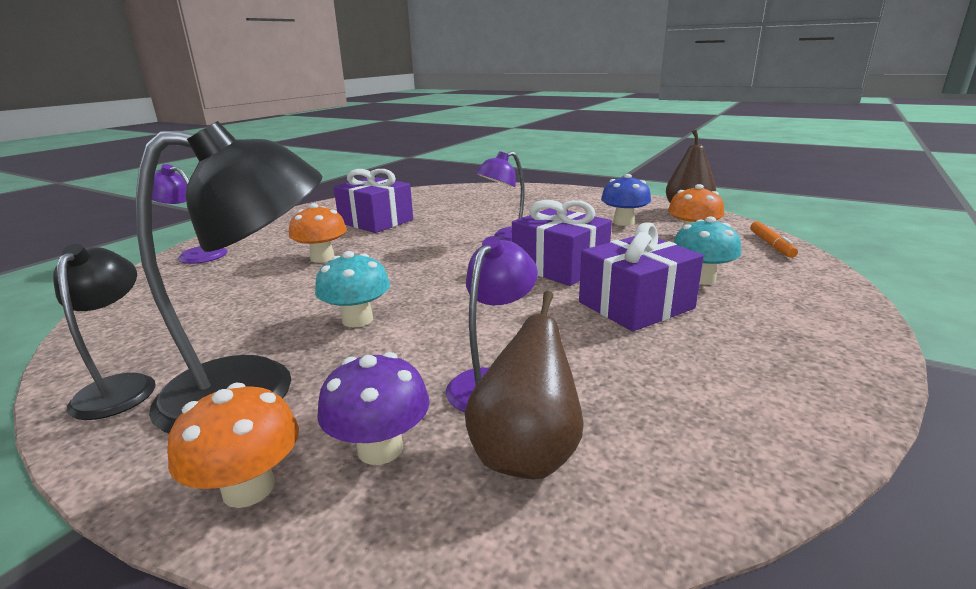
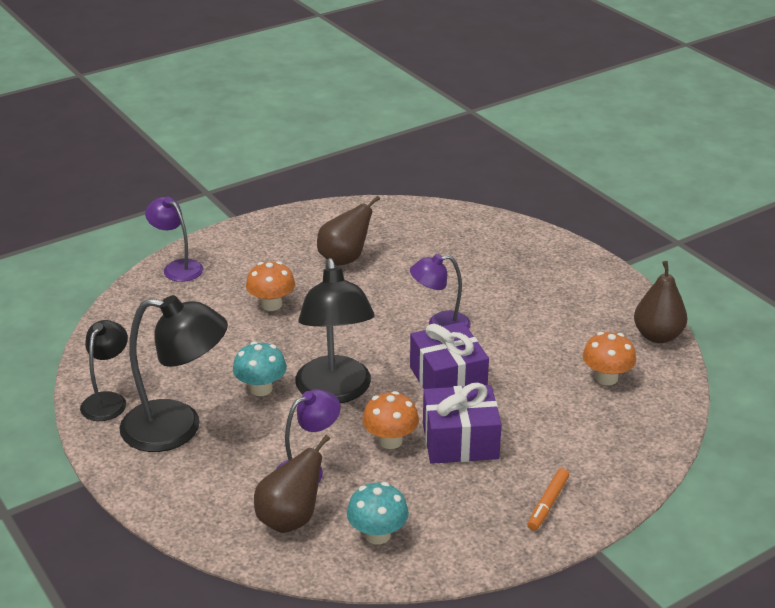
camera: 25 degrees right, 10 degrees up
(248, 488) = (155, 488): orange mushroom -> orange mushroom (390, 441)
(376, 221) = (344, 259): purple gift -> brown pear
(380, 448) = (223, 490): purple mushroom -> none
(452, 301) = (335, 391): none -> black lamp
(623, 222) = (570, 335): blue mushroom -> none
(701, 279) = (543, 432): turquoise mushroom -> turquoise mushroom (377, 535)
(771, 245) = (663, 413): orange marker -> orange marker (547, 504)

